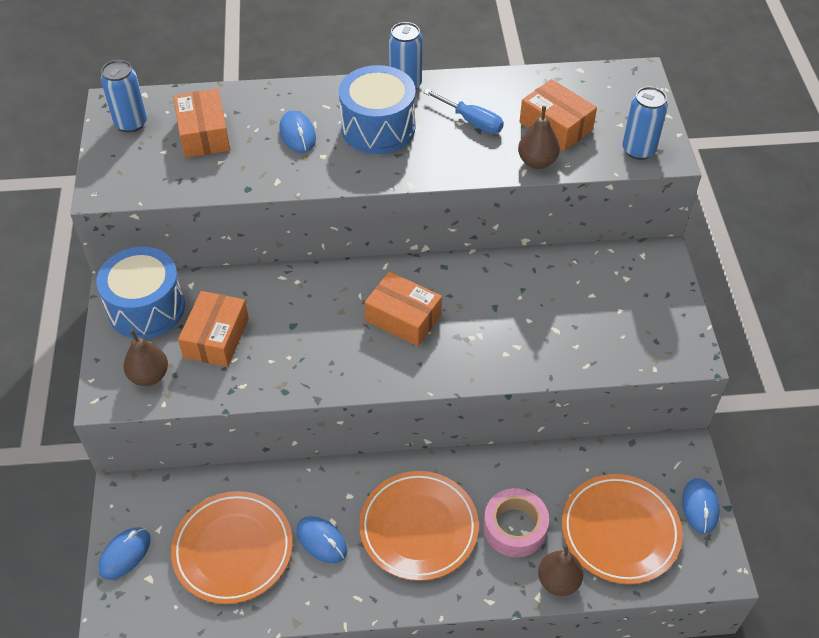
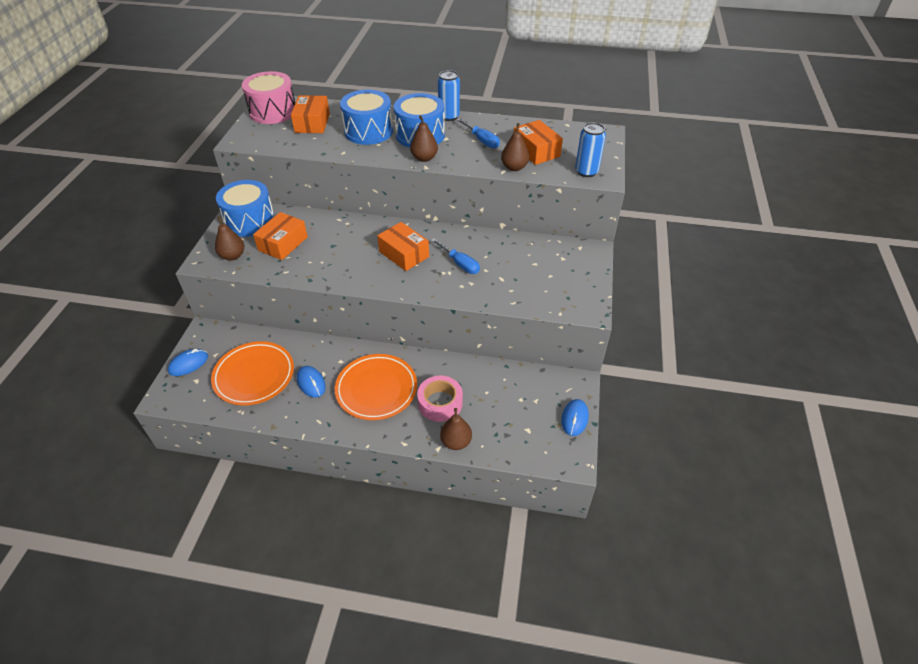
camera: 15 degrees right, 5 degrees down
(131, 123) = (273, 111): blue can -> pink drum
(297, 134) = (368, 131): blue mouse -> blue drum
(402, 169) = (424, 158): none -> brown pear
(489, 317) = (460, 264): none -> blue screwdriver
(620, 531) = (511, 421): orange plate -> none

